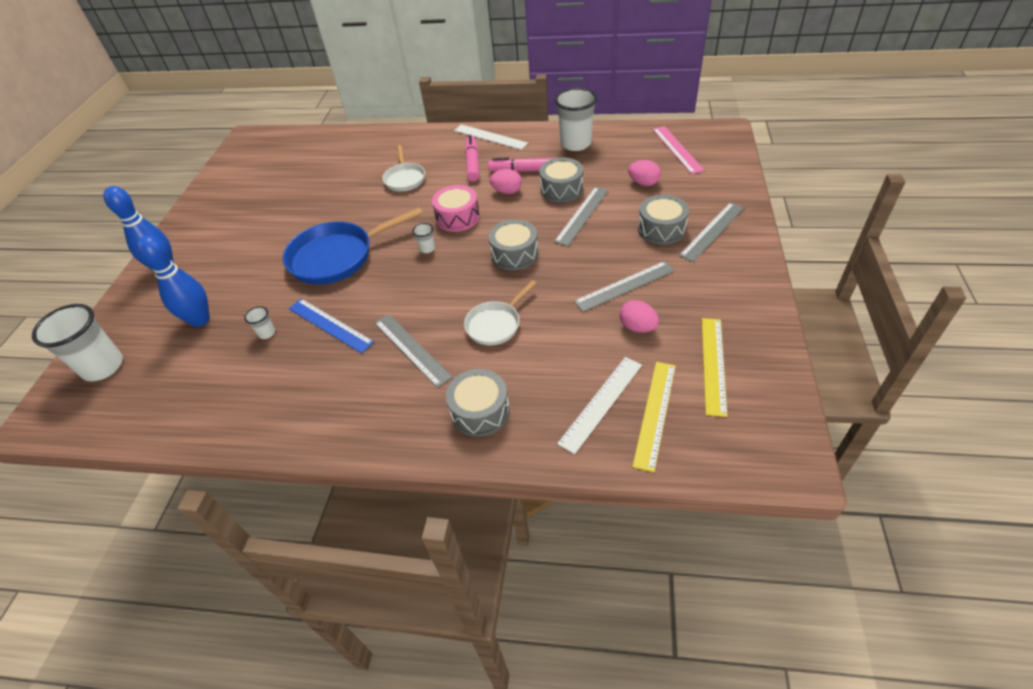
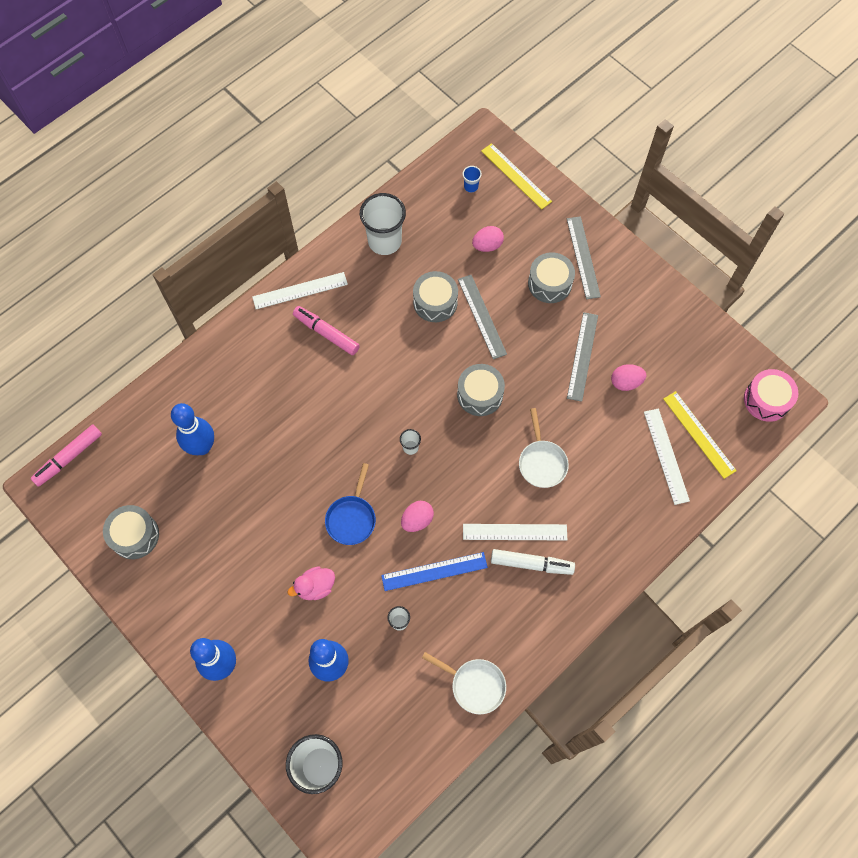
camera: 55 degrees left, 20 degrees up
(263, 273) = (315, 587): none -> pink duck
(329, 168) = (202, 447): none -> blue bowling pin
(337, 257) = (351, 518): blue pan -> blue pan, size x0.56
(390, 379) = (531, 564): none -> white marker
(404, 179) = (291, 399): white pan -> white pan (474, 685)
(411, 349) = (514, 532): grey ruler -> white ruler
(458, 217) = (392, 399): pink drum -> pink drum (766, 400)
(480, 411) = (611, 528): grey drum -> grey drum (134, 535)
(507, 191) = (396, 340): pink egg -> pink egg (417, 520)
(523, 171) = (380, 307): pink marker -> pink marker (69, 458)
(677, 149) = (471, 187): pink ruler -> blue cup
(713, 364) = (693, 371): yellow ruler -> yellow ruler (516, 176)

